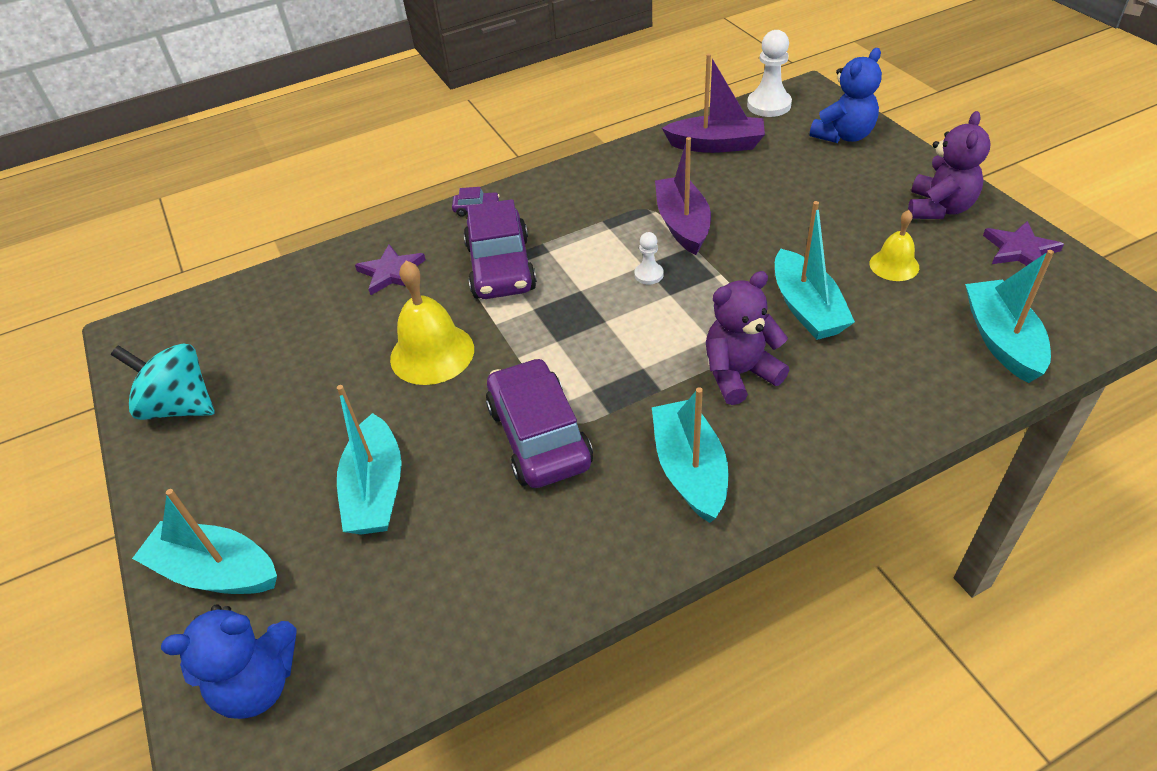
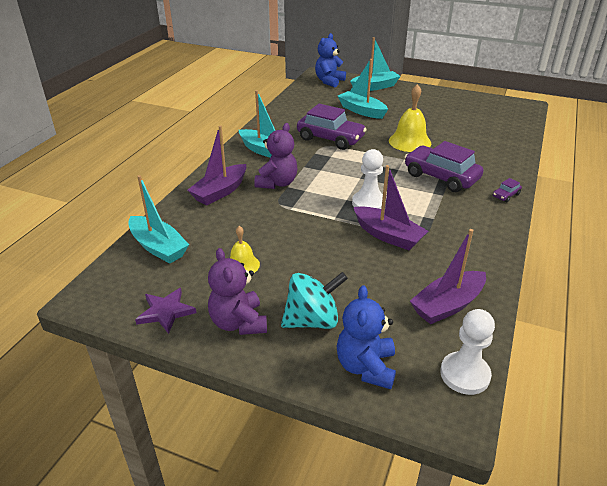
camera: 135 degrees right, 10 degrees down
(180, 406) = (461, 101): turquoise spinning top -> turquoise spinning top (312, 320)
(391, 272) = (482, 156): purple star -> none
(649, 274) = (368, 203): white pawn -> white pawn, size x1.83
(806, 308) = (272, 221): turquoise boat -> none
(848, 403) = (220, 192): none -> purple boat

